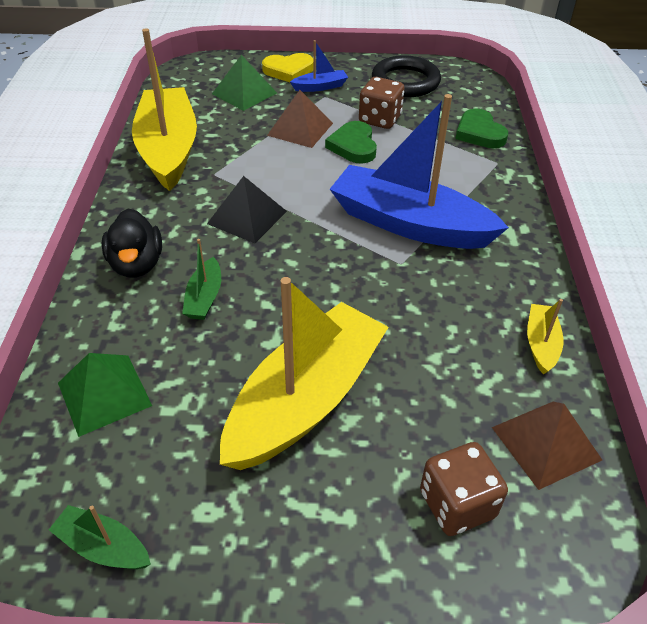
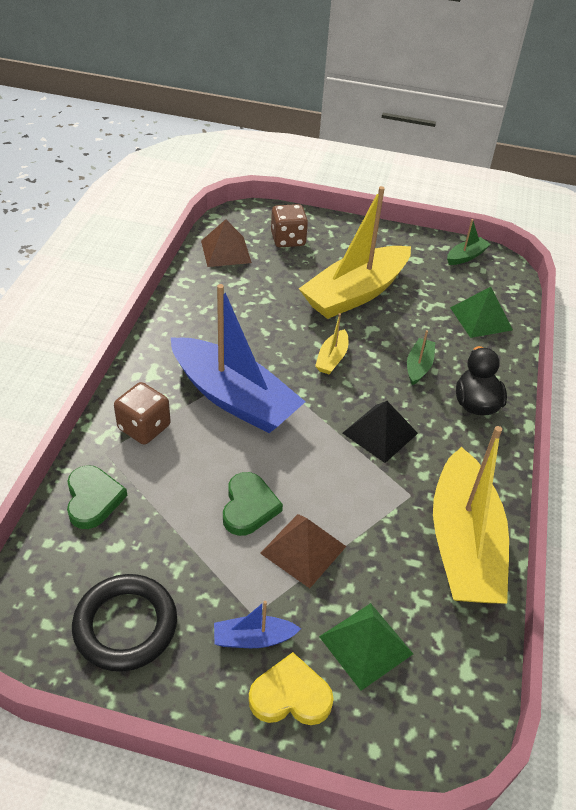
camera: 170 degrees left, 0 degrees up
(103, 546) = (466, 256): green boat -> green boat turned 75 degrees counterclockwise
(380, 119) = (199, 548): brown dice -> brown dice (144, 427)
(541, 344) = (191, 294): yellow boat -> yellow boat (332, 358)

